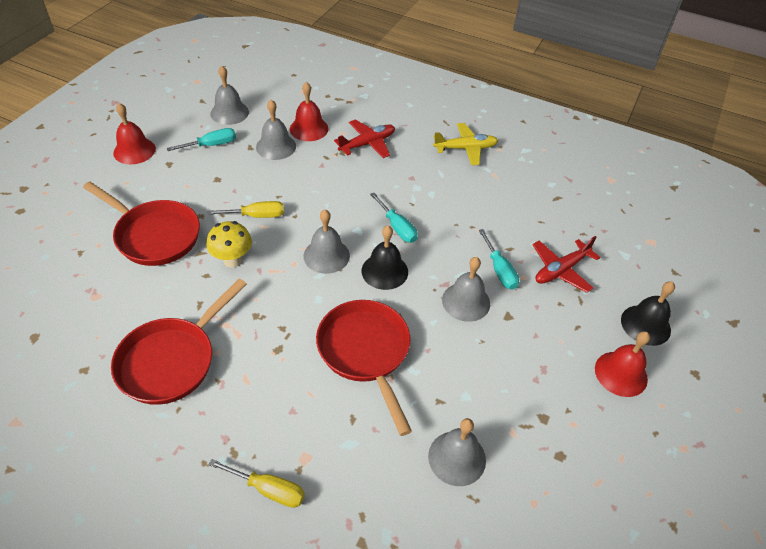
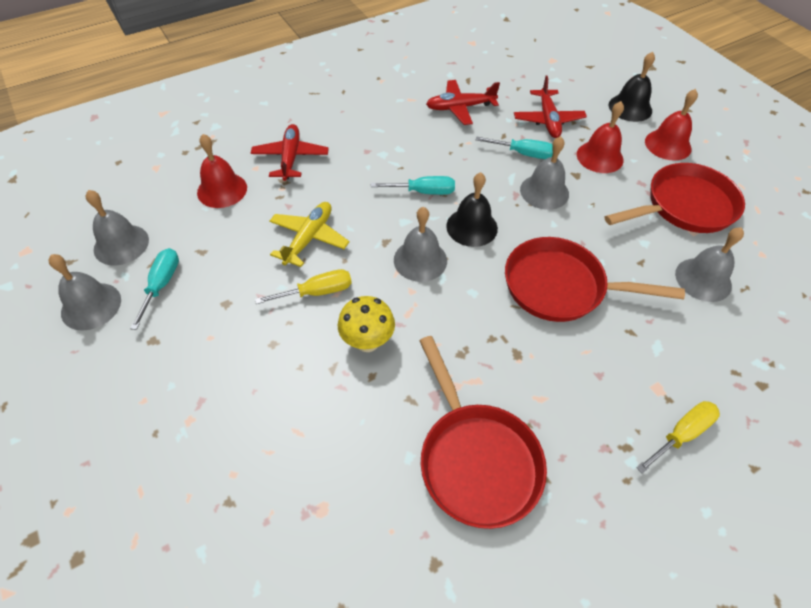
camera: 55 degrees left, 5 degrees up
(134, 150) = (90, 368): red bell -> red bell (599, 157)
(154, 235) = (266, 404): red pan -> red pan (684, 206)
(256, 216) = (317, 292): yellow screwdriver -> yellow screwdriver turned 45 degrees clockwise
(276, 146) = (223, 229): grey bell -> grey bell (91, 306)
(465, 149) = (361, 99): yellow plane -> yellow plane (309, 238)
(516, 207) = (460, 107): none -> red plane

